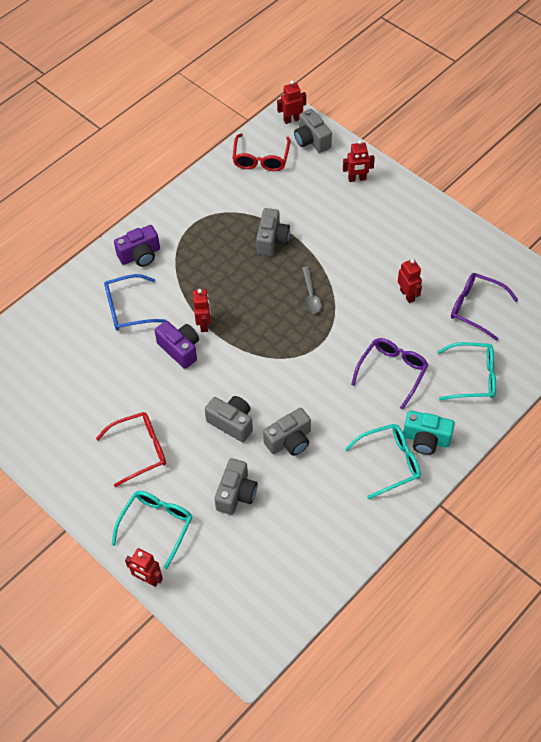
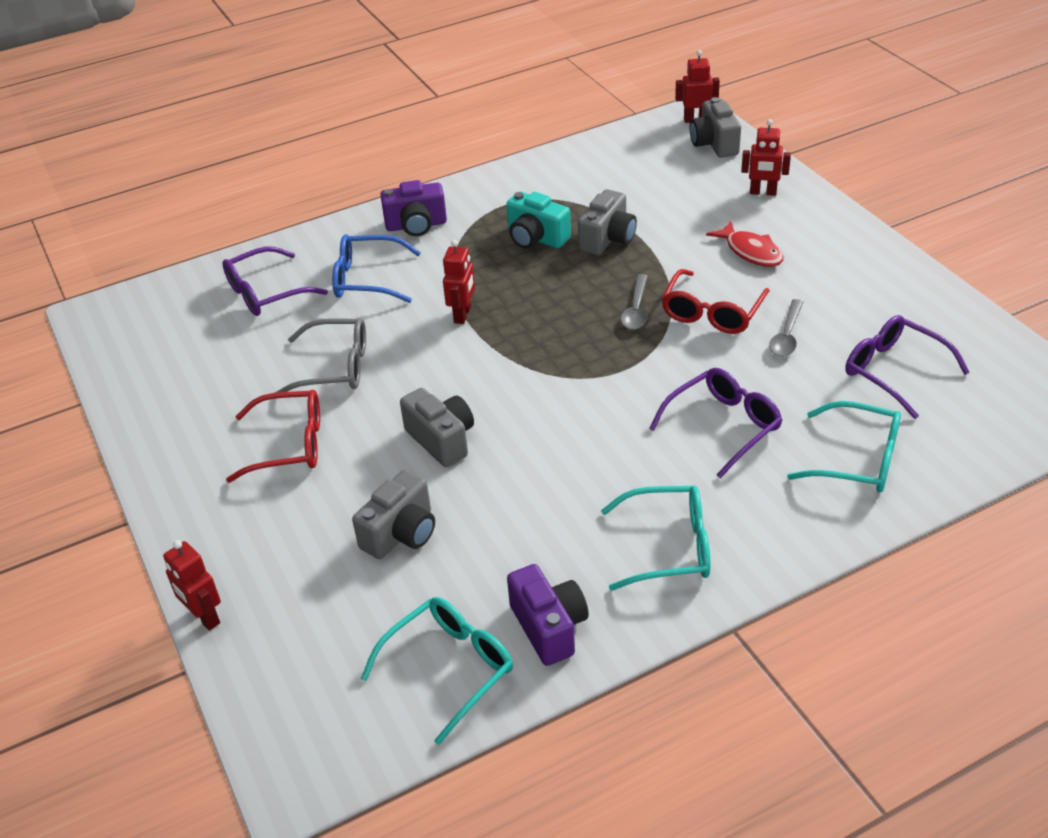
camera: 20 degrees right, 15 degrees down
(64, 335) = (266, 292): none -> purple glasses
(140, 385) = (335, 367): none -> grey glasses
(156, 525) = (258, 547): turquoise glasses -> turquoise glasses (449, 668)
(180, 349) = (413, 337): purple camera -> purple camera (549, 627)
(261, 159) = (633, 152): red glasses -> red glasses (712, 312)
(289, 440) = (518, 481): grey camera -> none
(365, 232) = (750, 251): none -> red fish
(407, 295) = (786, 335): red robot -> grey spoon
(426, 439) = (744, 528): turquoise camera -> turquoise camera (536, 238)

